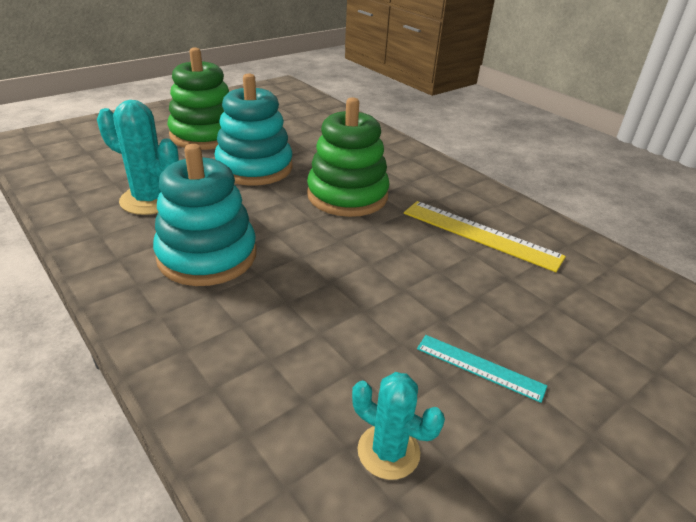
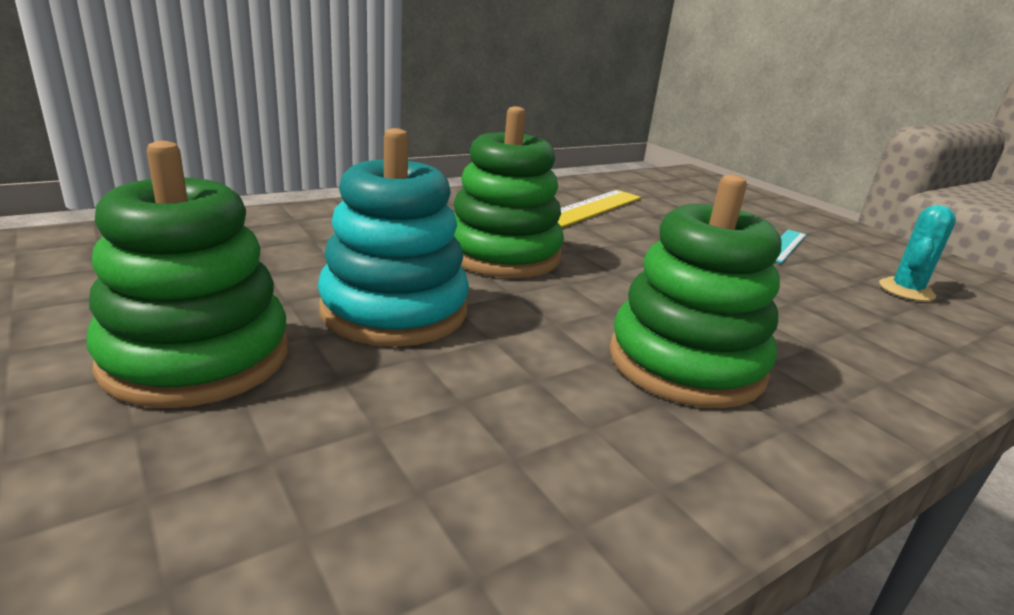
camera: 85 degrees left, 10 degrees down
(150, 200) = (513, 427): turquoise cactus -> none
(207, 256) = (686, 363): turquoise stacking toy -> green stacking toy

